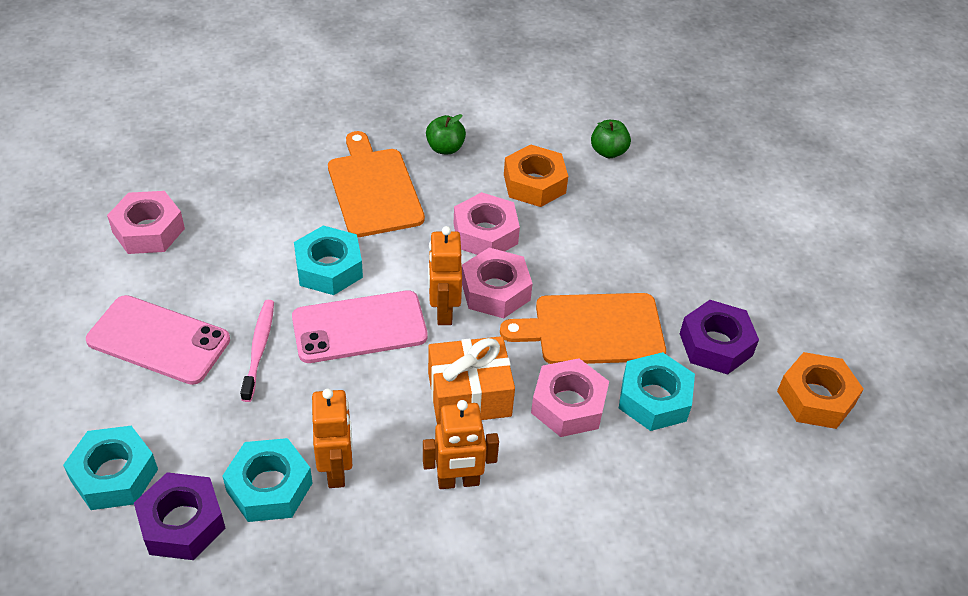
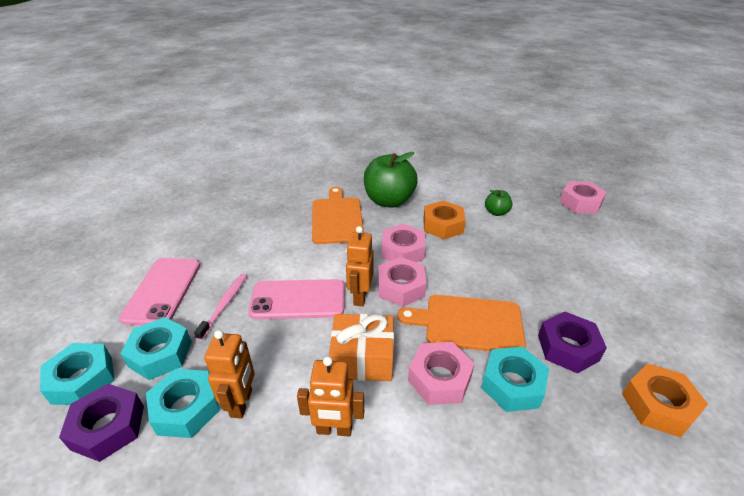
camera: 15 degrees right, 10 degrees down
(148, 230) = (191, 226): pink nut -> pink nut (580, 203)
(158, 340) = (162, 291): pink phone -> pink phone turned 60 degrees clockwise
(329, 268) = (291, 260): turquoise nut -> turquoise nut (160, 354)
(445, 148) = (389, 201): green apple -> green apple, size x2.08

